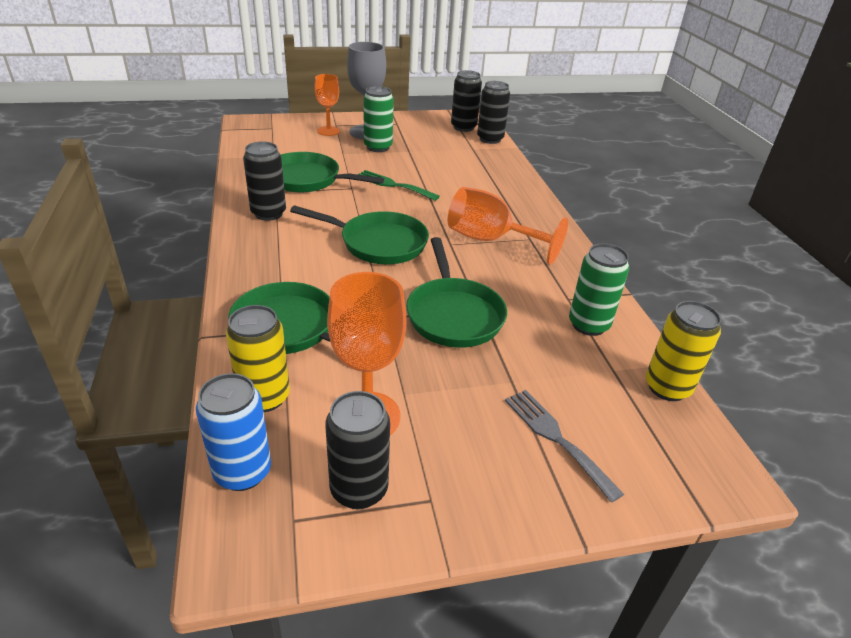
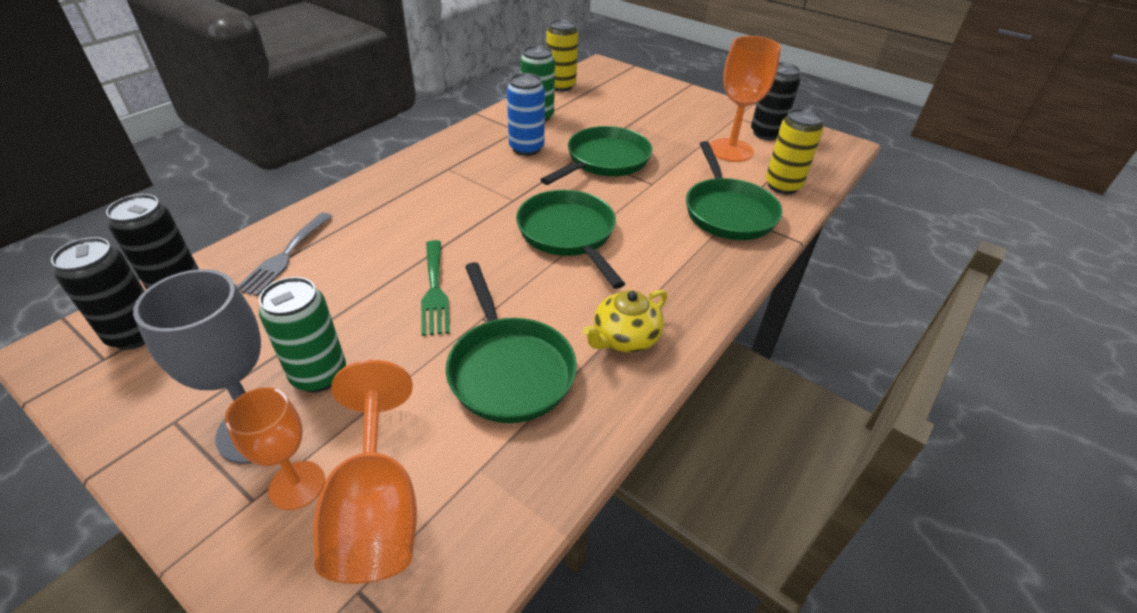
camera: 130 degrees left, 5 degrees up
(242, 472) = (820, 164): blue can -> blue can (526, 148)
(268, 213) = (625, 338): black can -> yellow teapot
(490, 240) = (478, 184): orange goblet -> orange goblet (376, 510)
(556, 438) = (648, 102): grey fork -> grey fork (284, 256)

